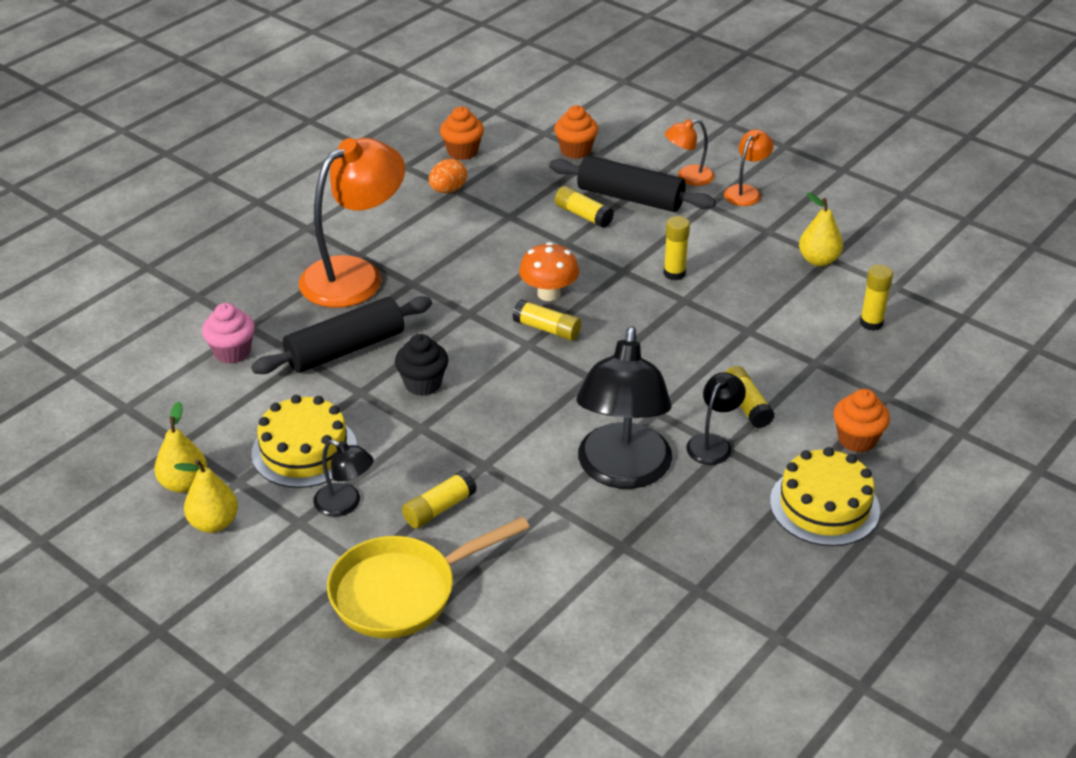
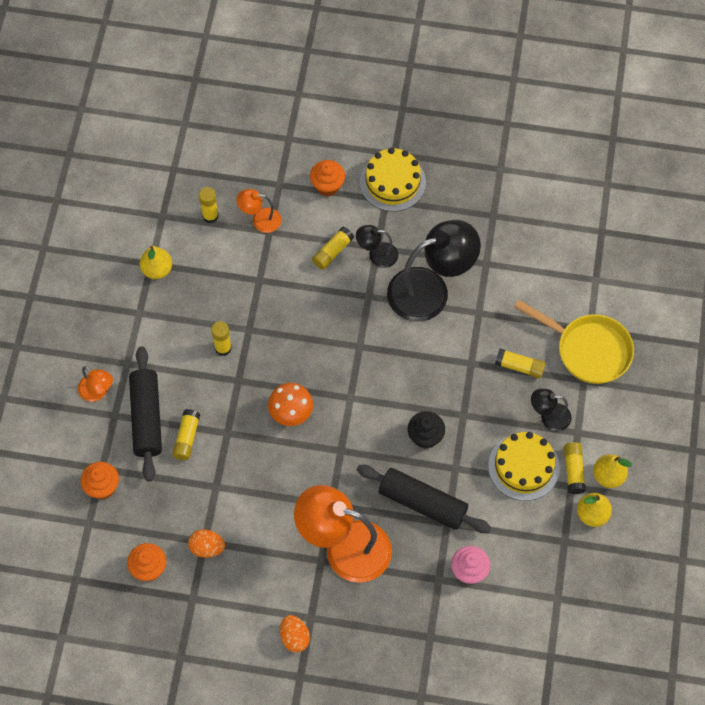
camera: 120 degrees left, 25 degrees up
(299, 211) = (294, 637): none -> orange egg
(345, 504) = (549, 417): black lamp -> black lamp turned 90 degrees counterclockwise
(547, 329) = (328, 394): yellow glue stick -> yellow glue stick (573, 470)
(746, 192) = (96, 346): orange lamp -> orange lamp (260, 220)

